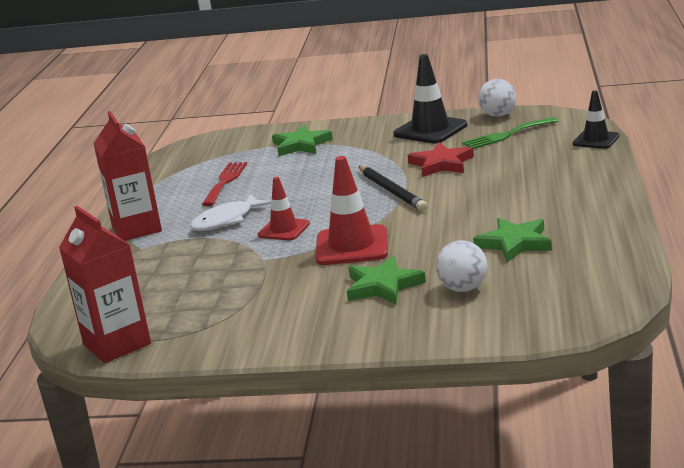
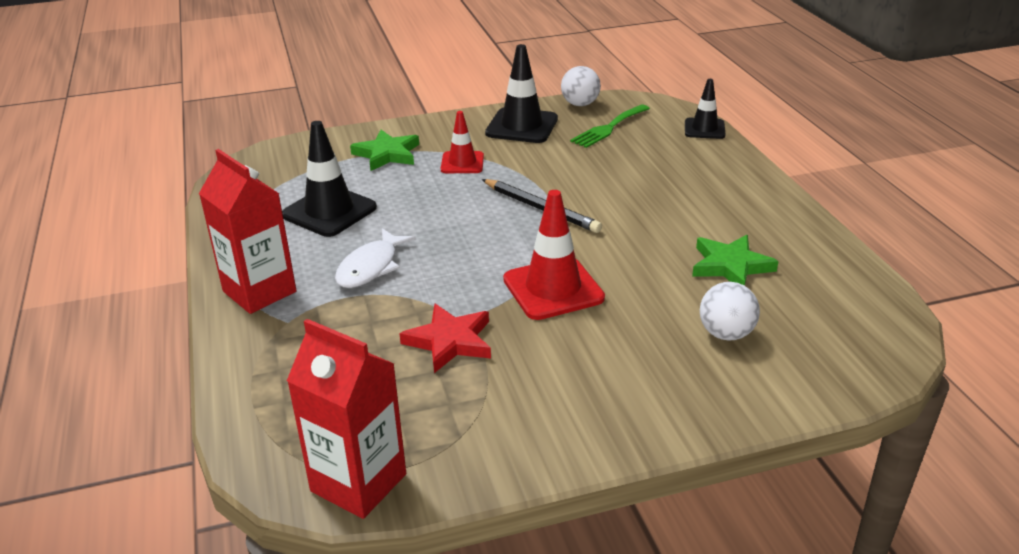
camera: 25 degrees left, 10 degrees up
(225, 182) = (329, 211): red fork -> black traffic cone
(284, 230) = (453, 274): red traffic cone -> red traffic cone (462, 163)
(383, 286) = (633, 341): green star -> none
(441, 164) = (568, 169): red star -> red star (449, 341)

